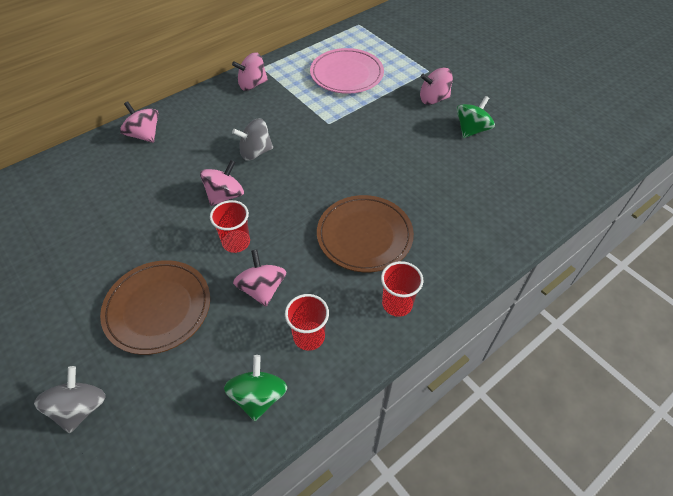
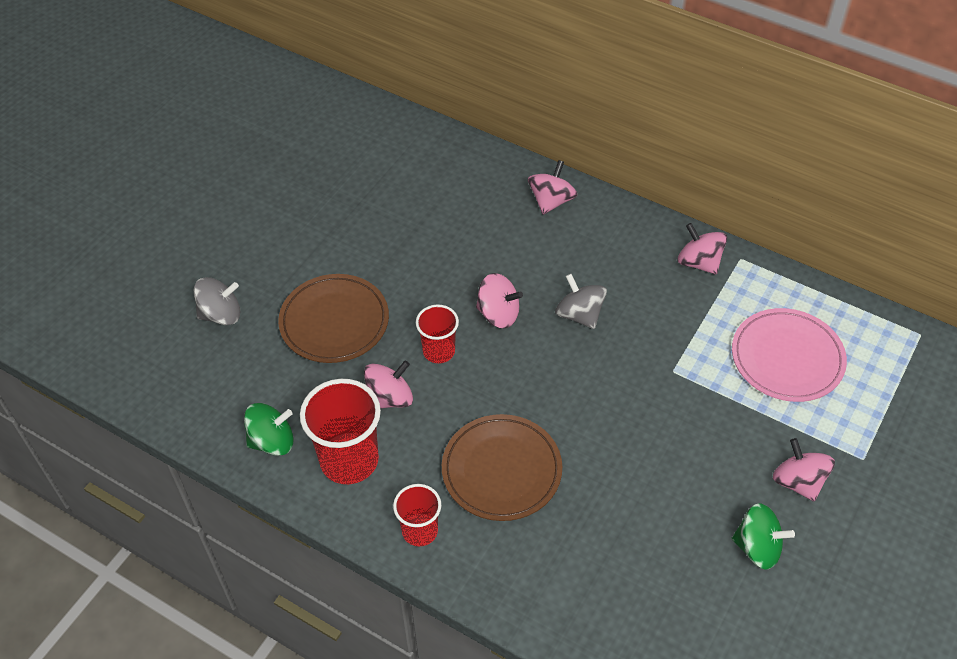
camera: 70 degrees right, 0 degrees up
(309, 336) = (349, 460): red cup -> red cup, size x1.70

